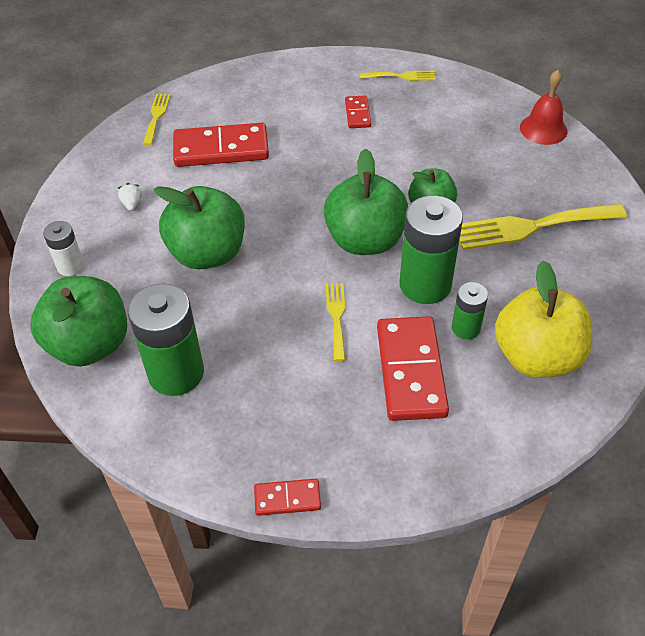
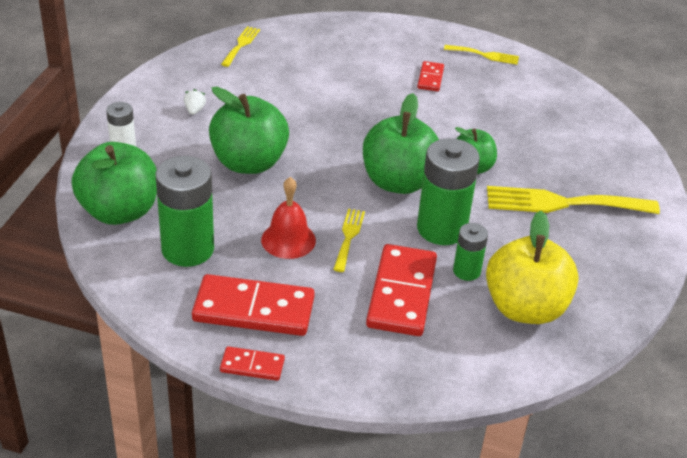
camera: 10 degrees right, 10 degrees down
(221, 149) = (291, 82): red domino -> red domino (253, 310)
(543, 129) = (607, 125): red bell -> red bell (288, 240)

